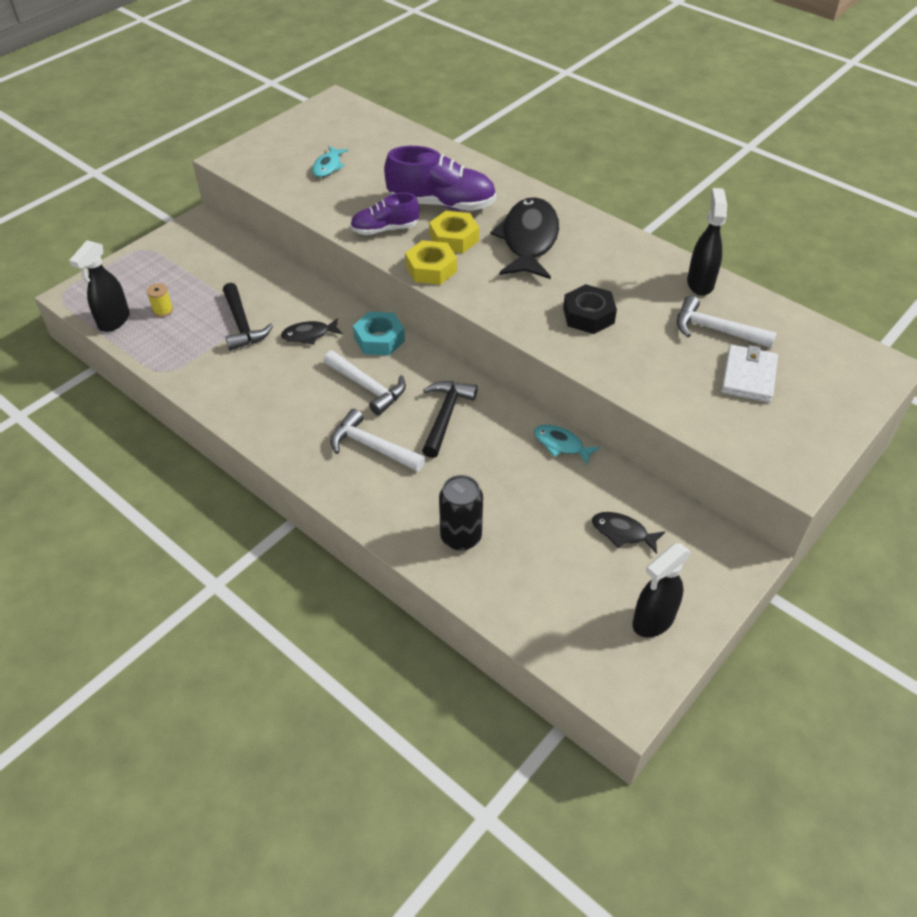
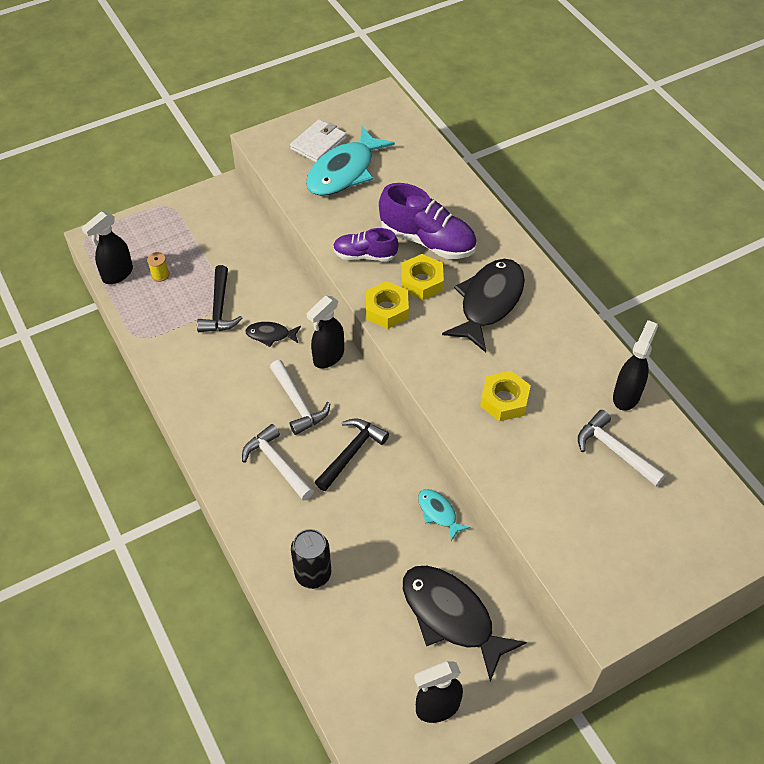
camera: 20 degrees right, 5 degrees up
(328, 167) = (344, 172): turquoise fish -> turquoise fish, size x2.07
(379, 339) = (328, 357): turquoise nut -> black spray bottle
(588, 315) = (504, 400): black nut -> yellow nut
(622, 533) = (451, 616): black fish -> black fish, size x2.07
(748, 376) = (620, 509): white wallet -> white wallet (318, 143)

